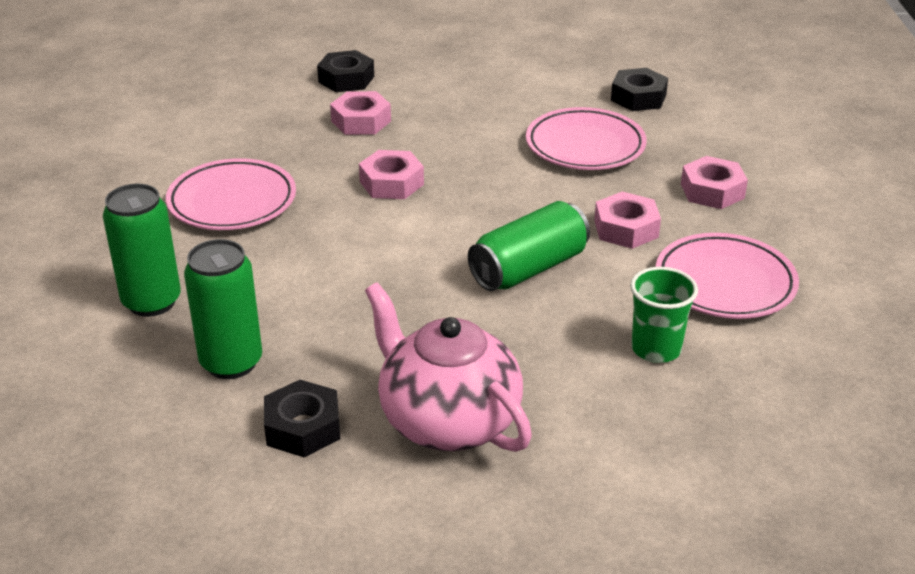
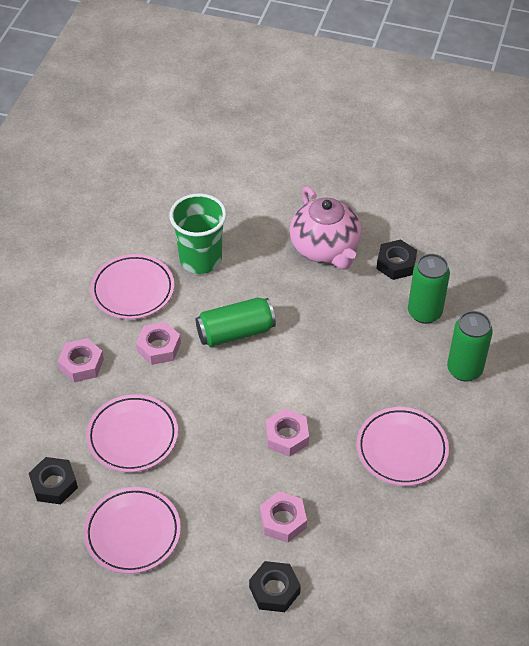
camera: 160 degrees left, 15 degrees up
(522, 84) = (133, 533): none -> pink plate
(656, 349) = (200, 259): green cup -> green cup, size x1.57

